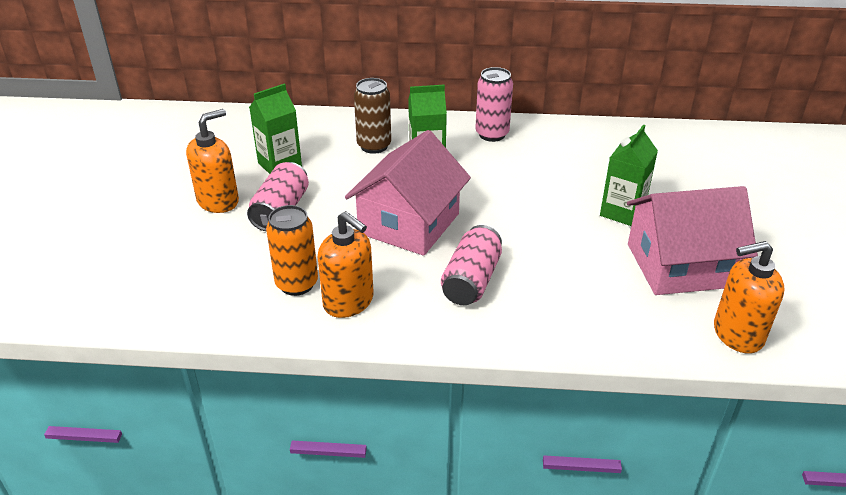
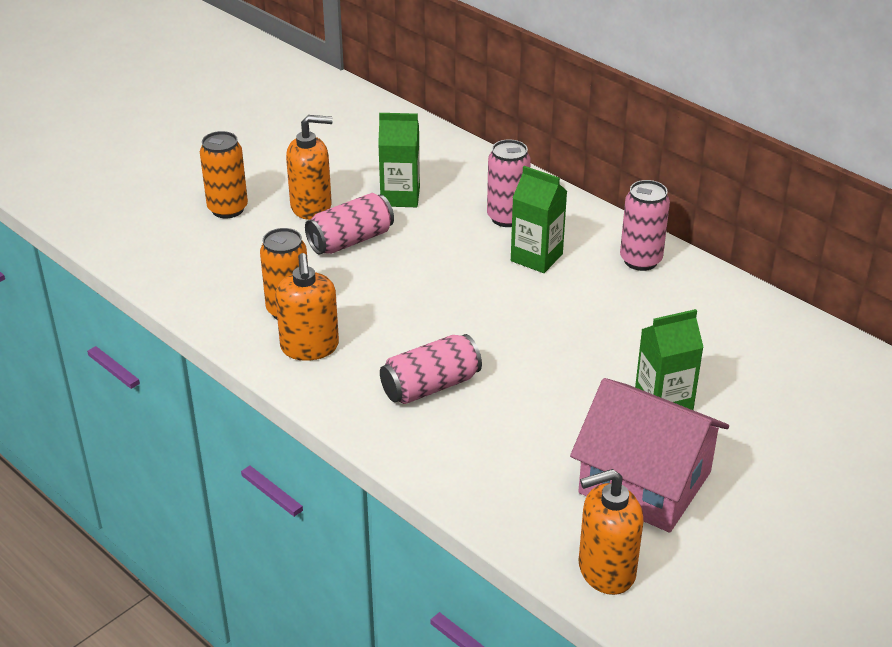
camera: 40 degrees right, 0 degrees up
(147, 234) = (227, 209): none -> orange can
(374, 146) = (507, 218): brown can -> pink can
(409, 223) = (443, 308): pink house -> none
(737, 334) = (606, 570): orange soap dispenser -> orange soap dispenser turned 45 degrees counterclockwise

